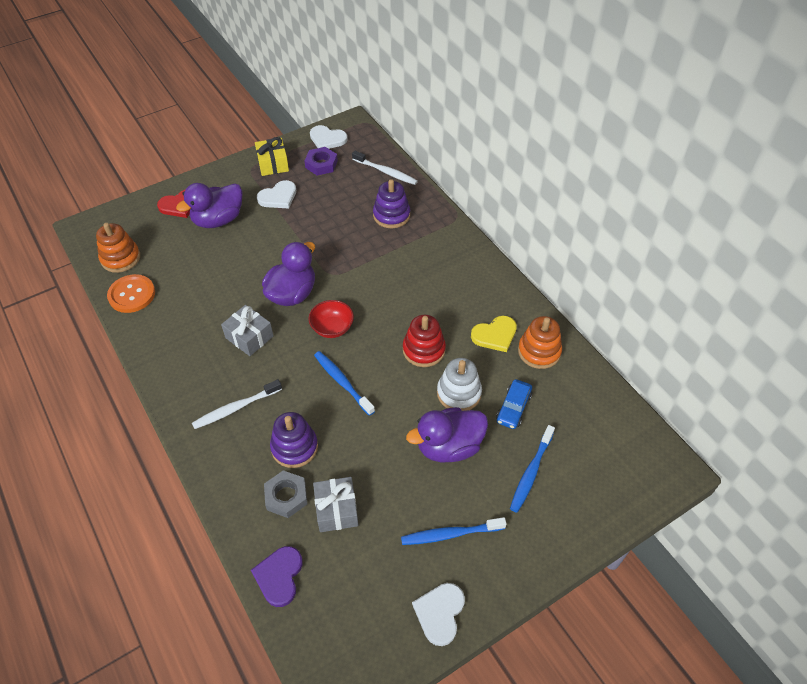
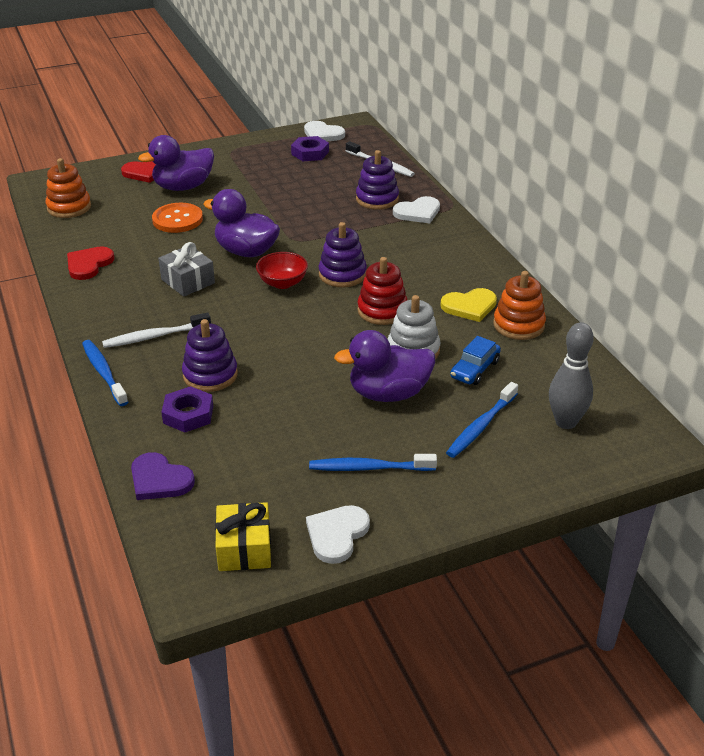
camera: 10 degrees right, 15 degrees down
(132, 295) = (71, 236): orange button -> orange button (177, 219)
(156, 328) = (89, 264): none -> red heart
(273, 164) = (256, 149): yellow gift -> yellow gift (244, 548)
(278, 197) = (254, 174): white heart -> white heart (418, 212)
(279, 576) = (159, 480): purple heart -> purple heart turned 75 degrees counterclockwise
(286, 496) = (188, 414): grey nut -> purple nut
(292, 294) = (246, 251): purple duck -> purple duck turned 105 degrees counterclockwise
(336, 510) = (242, 432): grey gift -> none
(342, 382) = (281, 328): blue toothbrush -> blue toothbrush (104, 373)
(381, 311) = (342, 274): none -> purple stacking toy
(597, 457) = (566, 422): none -> grey bowling pin

